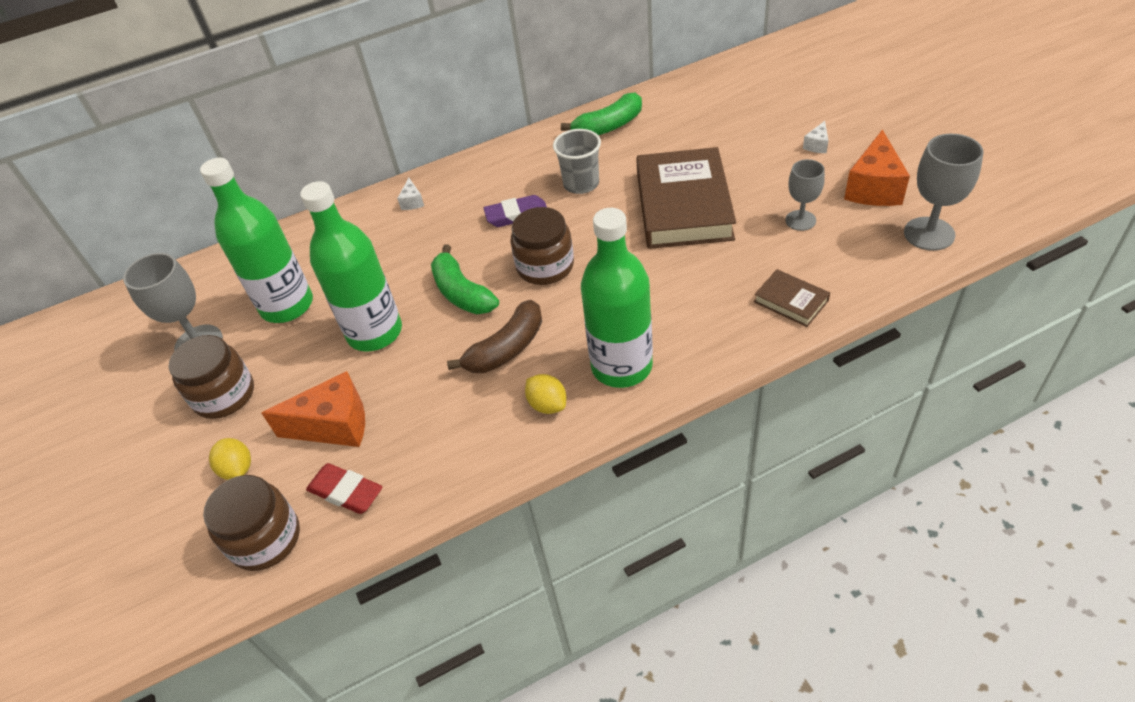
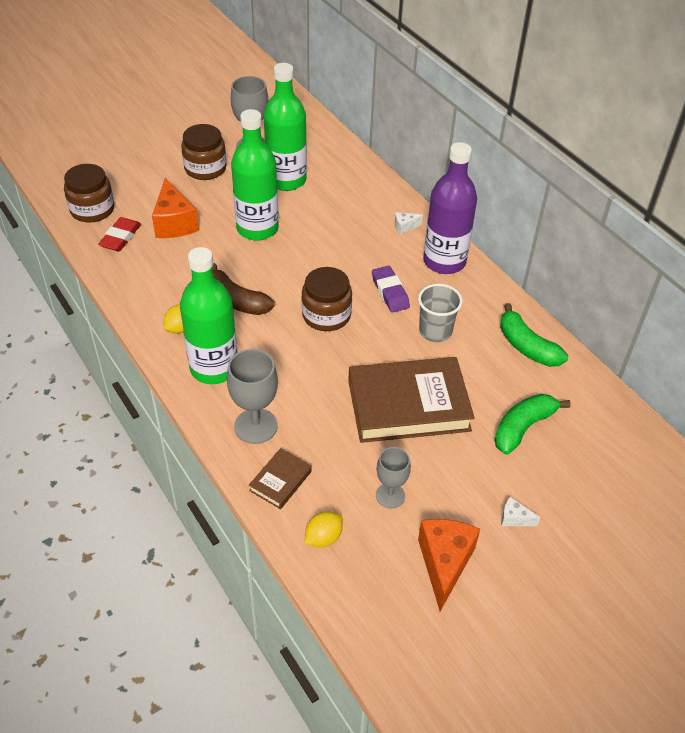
camera: 75 degrees right, 0 degrees up
(237, 469) = (145, 187): yellow lemon -> yellow lemon (323, 537)
(462, 293) = (297, 269): green banana -> green banana (523, 427)
(477, 174) = (444, 261): none -> purple bottle
(873, 188) = (444, 563): orange cheese -> orange cheese turned 90 degrees clockwise
(929, 234) = (373, 604): grey goblet -> grey goblet (256, 426)

